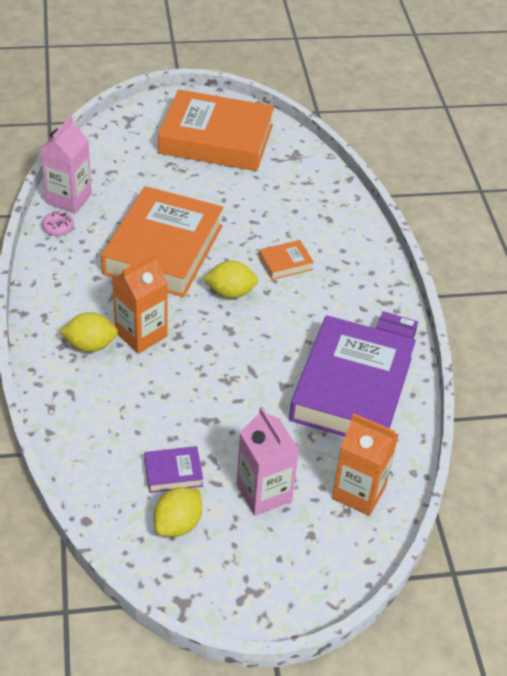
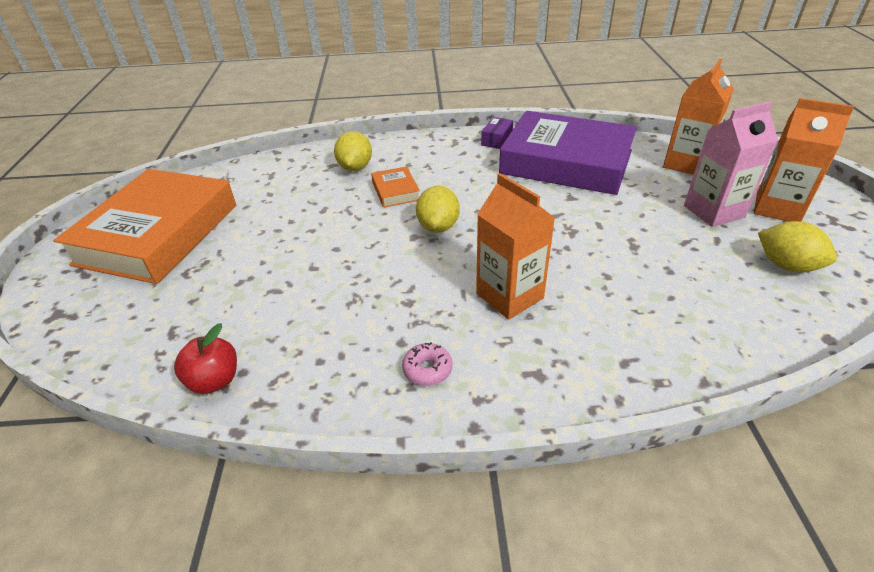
camera: 80 degrees left, 5 degrees down
(58, 228) = (281, 392): pink donut -> pink donut (427, 369)
(69, 199) = (215, 380): pink carton -> red apple
(90, 345) = (535, 344): yellow lemon -> yellow lemon (355, 167)
(163, 249) = (356, 278): orange book -> none
(173, 473) = (719, 269): purple book -> none
(272, 549) = (777, 208): none -> orange carton

